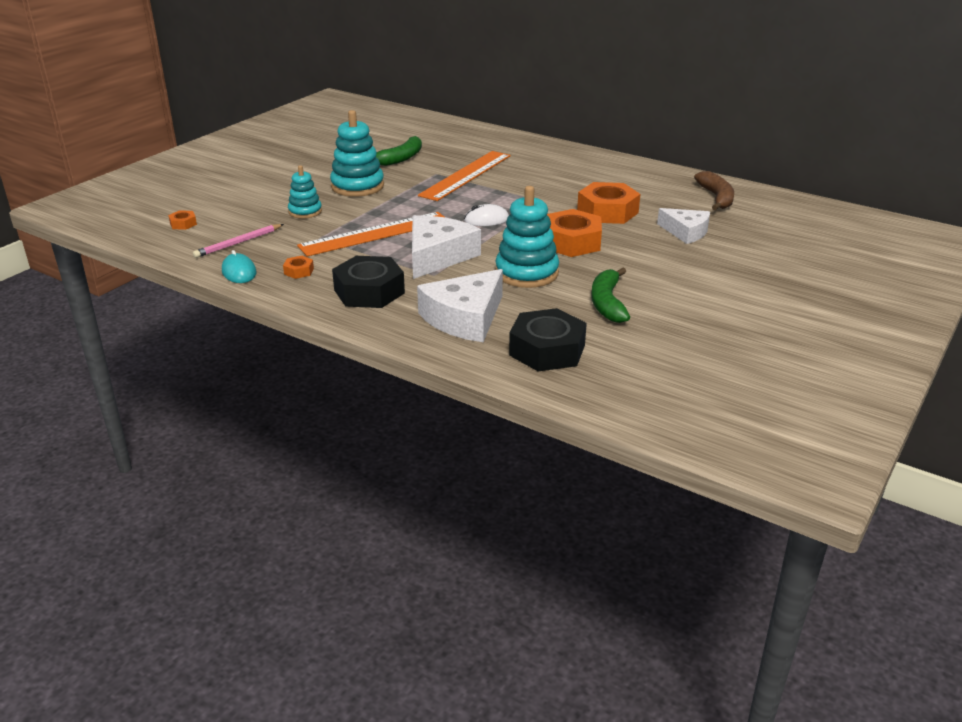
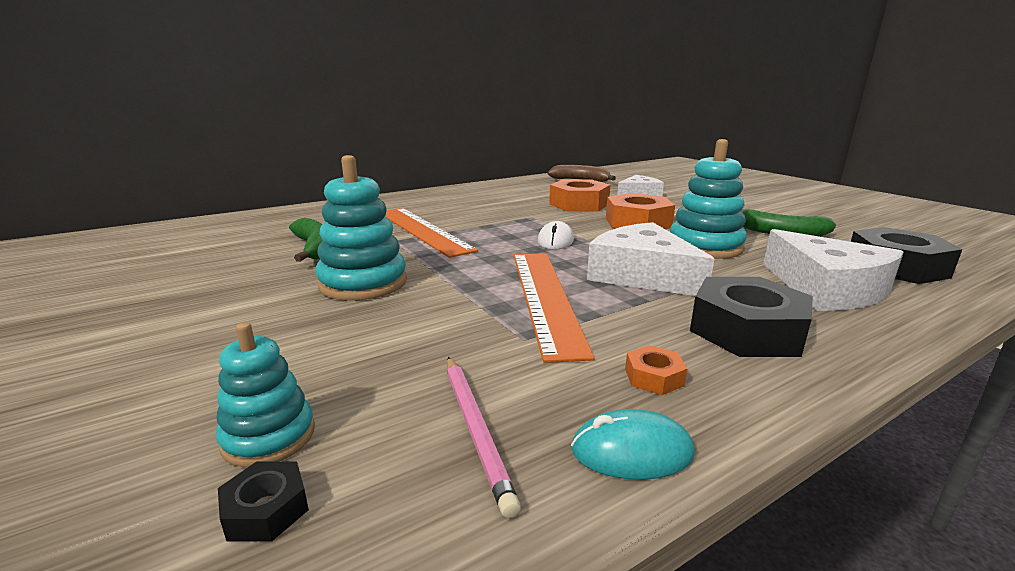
camera: 65 degrees left, 10 degrees down
(183, 224) = (266, 510): orange nut -> black nut
(305, 211) = (404, 334): turquoise stacking toy -> turquoise stacking toy (269, 437)

